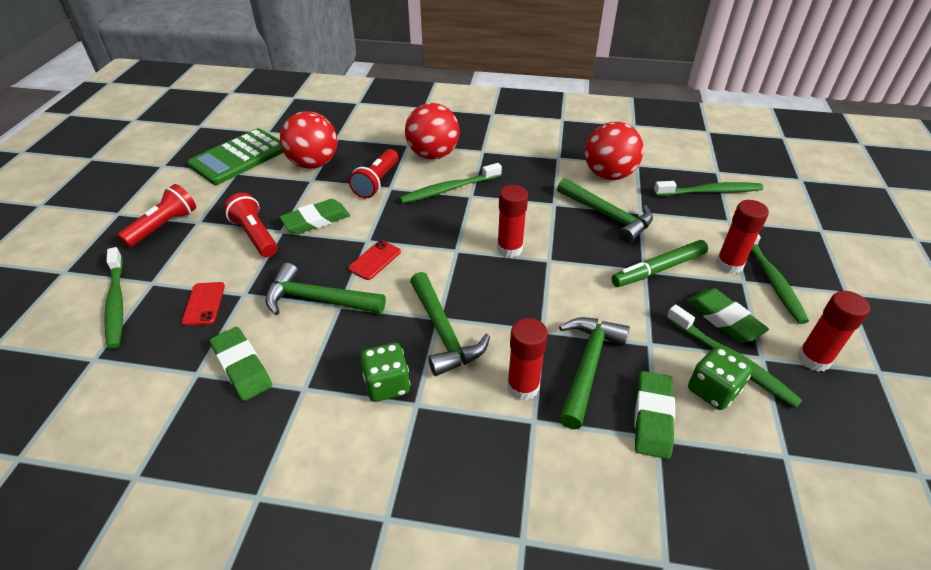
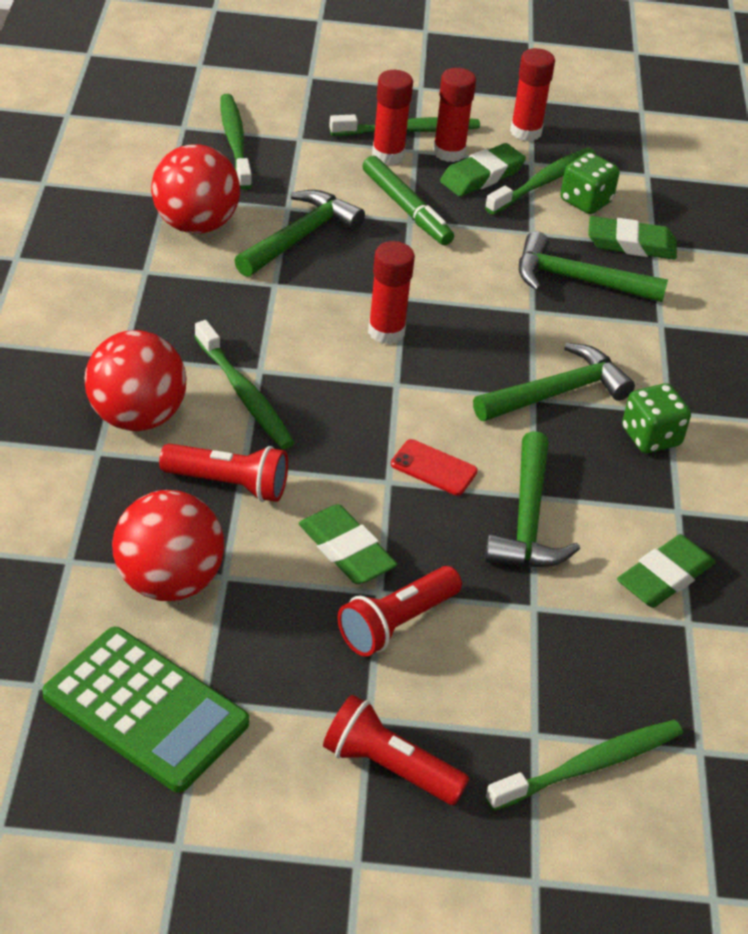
camera: 100 degrees left, 0 degrees up
(204, 304) = (565, 649): red phone -> none
(523, 387) = (620, 329): red glue stick -> red glue stick (449, 152)

